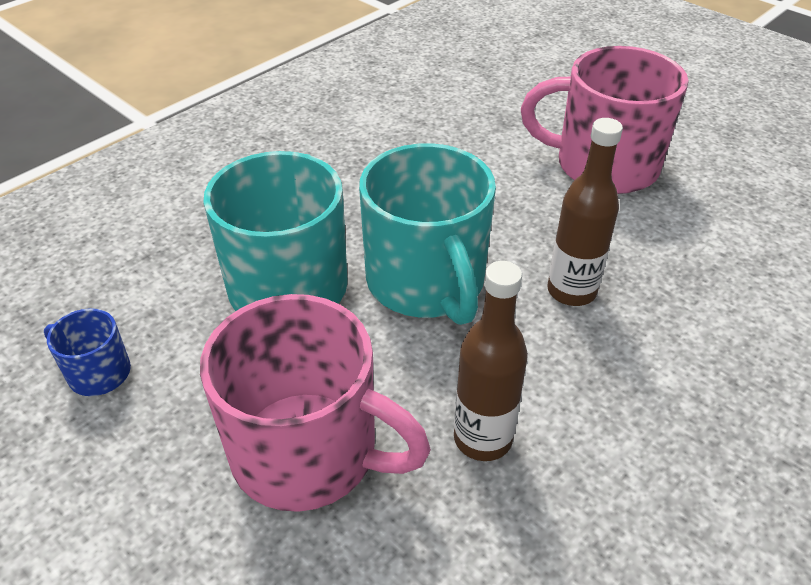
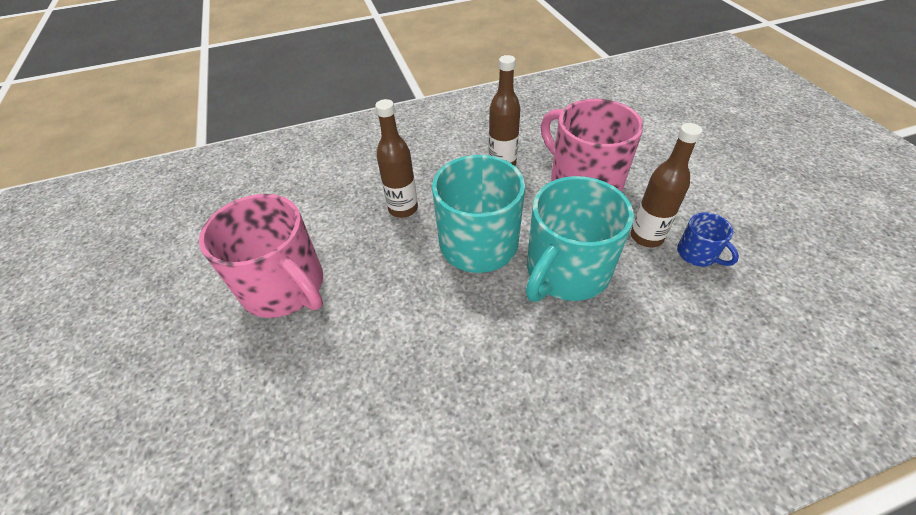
camera: 150 degrees left, 5 degrees up
(179, 375) = (646, 237): none -> brown bottle

